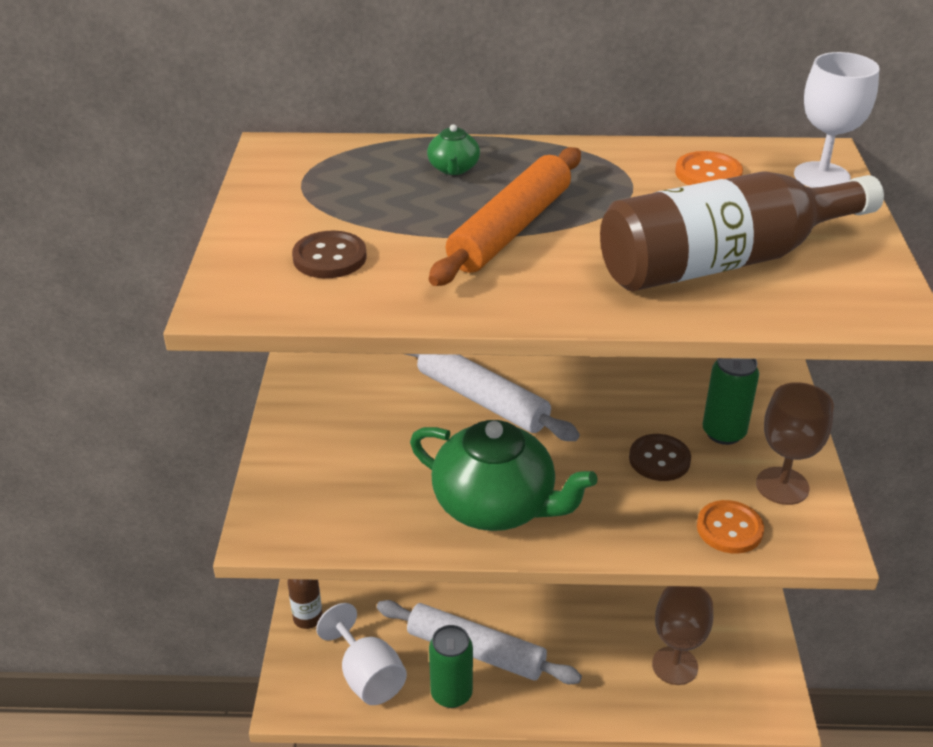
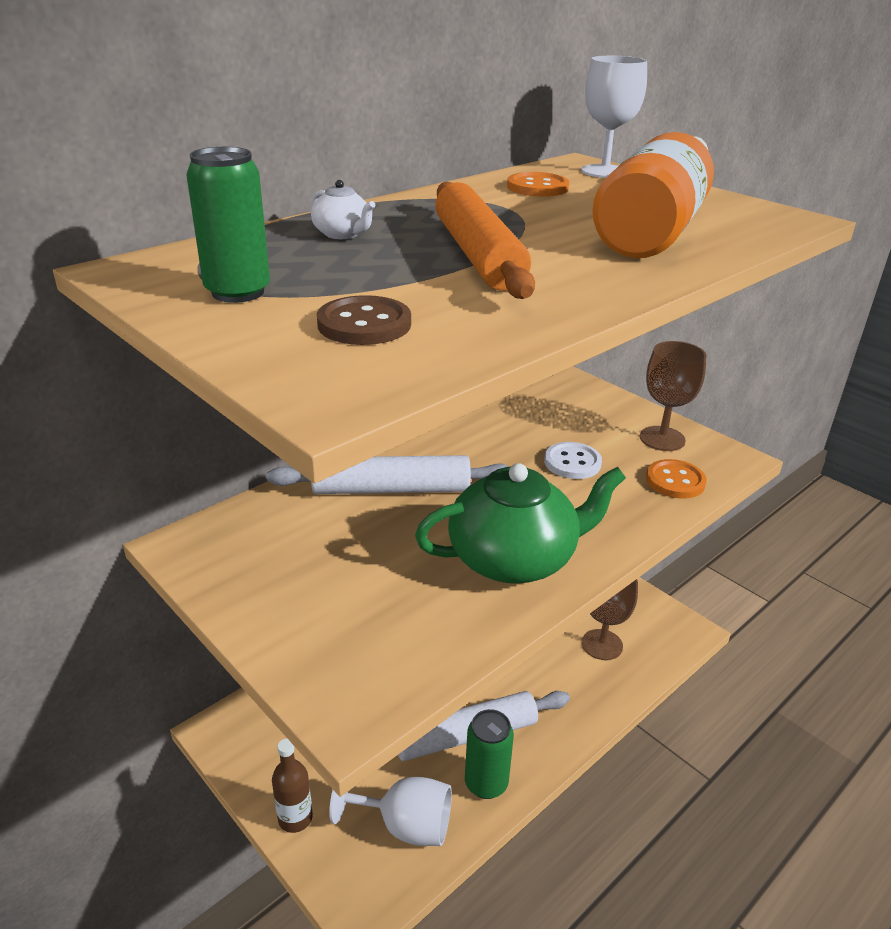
camera: 45 degrees left, 5 degrees down
(453, 168) = (343, 234): green teapot -> white teapot
(659, 459) = (572, 462): brown button -> white button
(723, 433) = (584, 425): green can -> green can (238, 292)
(724, 261) = (656, 226): brown bottle -> orange bottle

